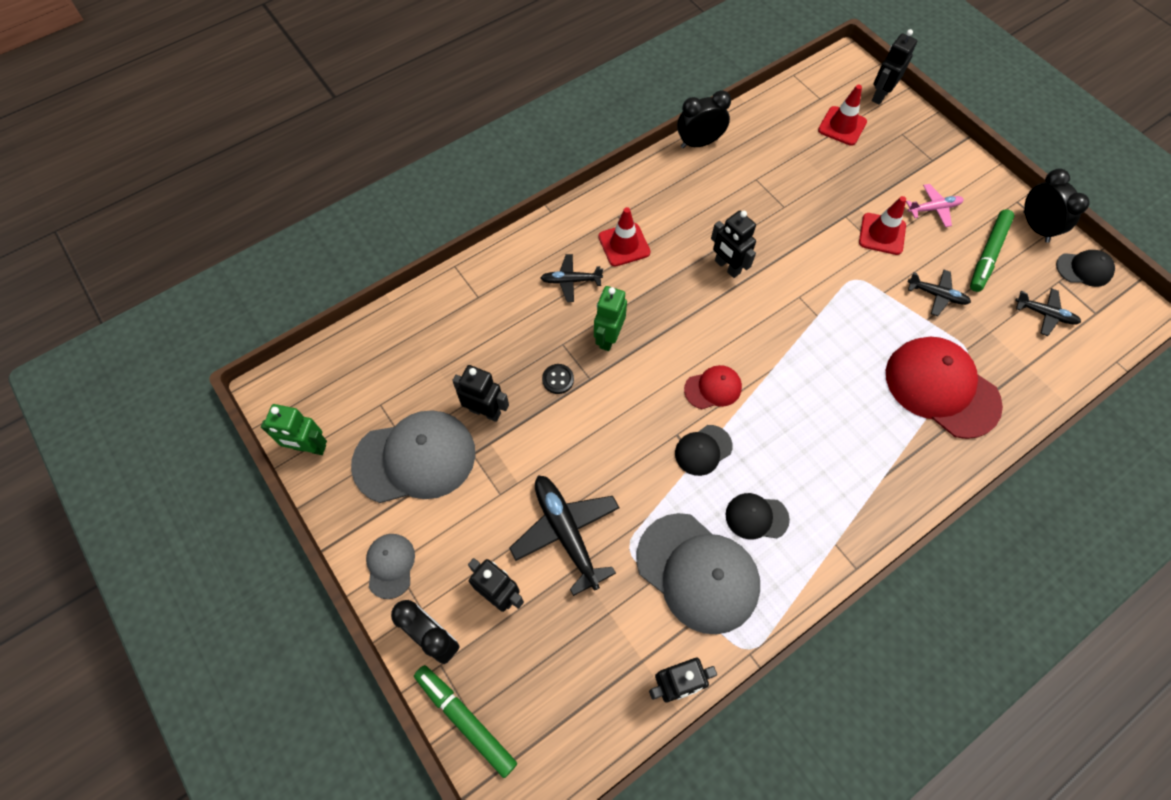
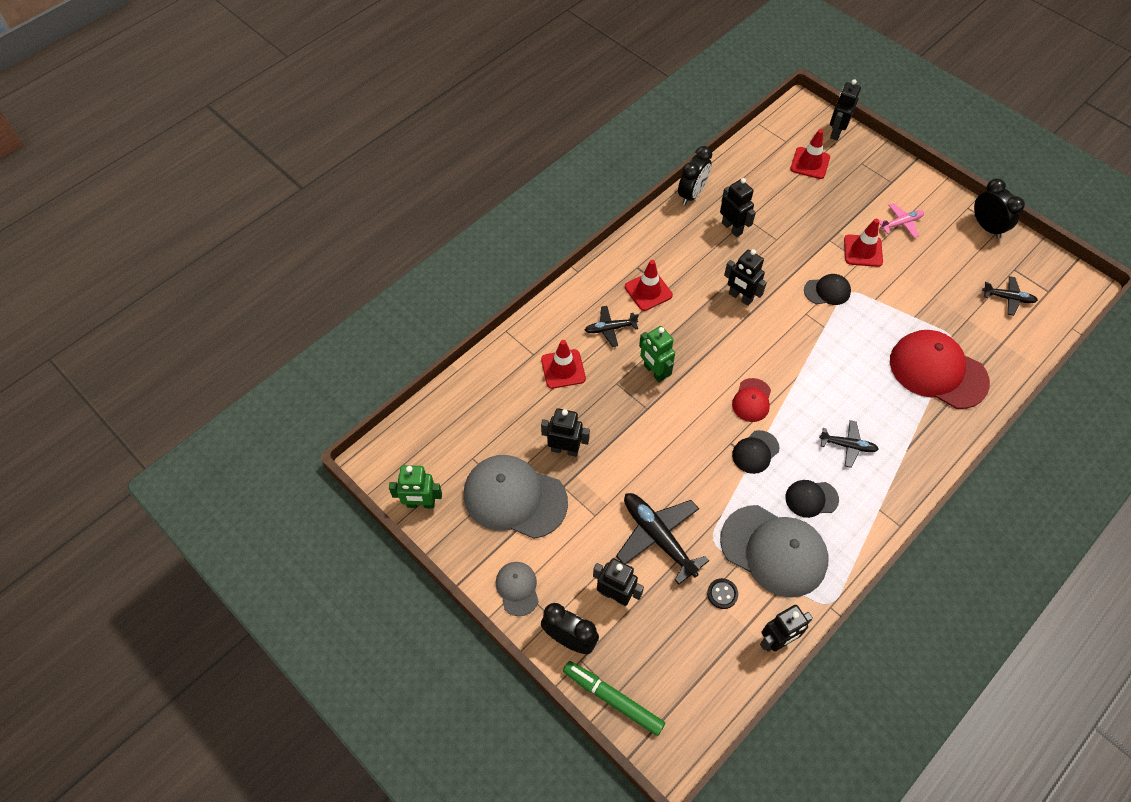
camera: 10 degrees left, 5 degrees down
(415, 458) = (514, 498): grey cap -> grey cap turned 135 degrees counterclockwise
(506, 319) = (563, 369): none -> red traffic cone
(558, 379) = (620, 413): black button -> black button (722, 594)
(608, 338) = (654, 372): green robot -> green robot turned 45 degrees counterclockwise
(699, 143) = (691, 194): black clock -> black clock turned 150 degrees clockwise
(713, 388) = (752, 400): red cap -> red cap turned 135 degrees clockwise
(736, 187) = (732, 228): none -> black robot
(936, 295) = (918, 295): black plane -> black plane (847, 445)
(987, 254) = (952, 255): green marker -> none
(1084, 269) = (1032, 256): black cap -> black cap (827, 291)

